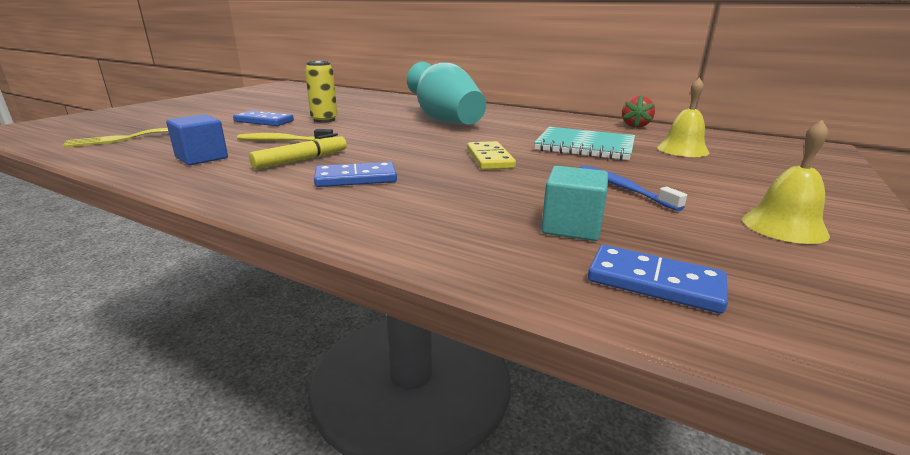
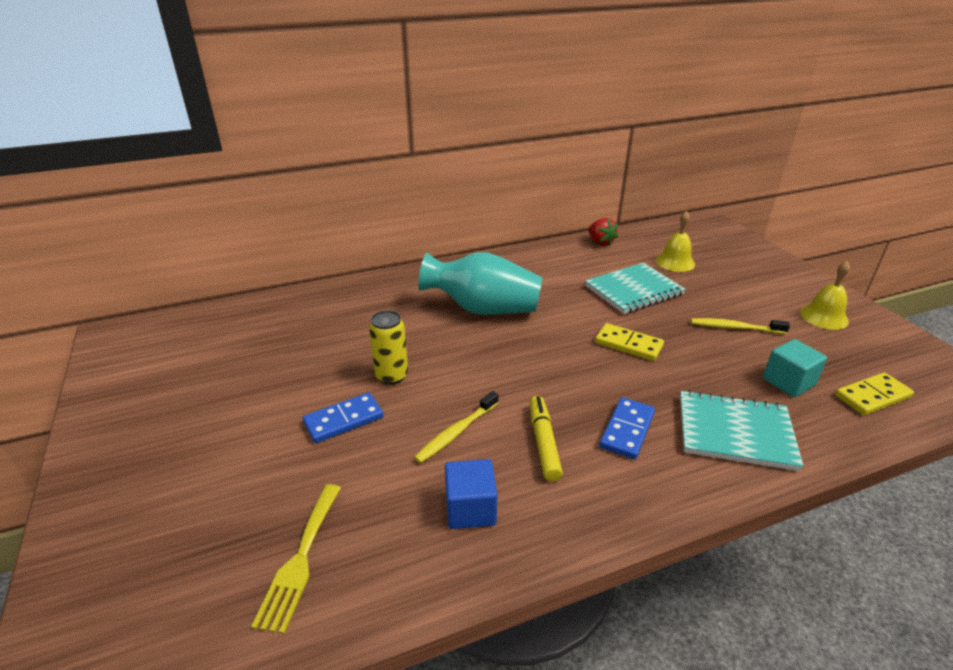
camera: 50 degrees left, 10 degrees up
(420, 216) = (735, 432): none -> turquoise notebook
(623, 188) = (735, 328): blue toothbrush -> yellow toothbrush
(654, 283) = (872, 396): blue domino -> yellow domino

